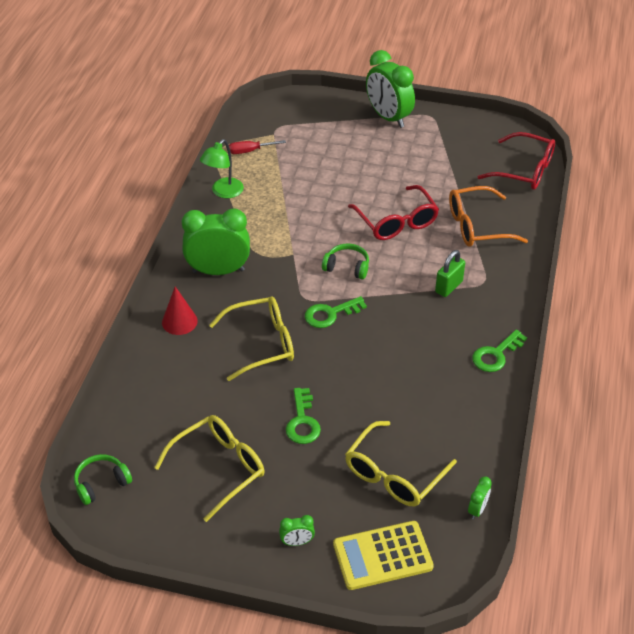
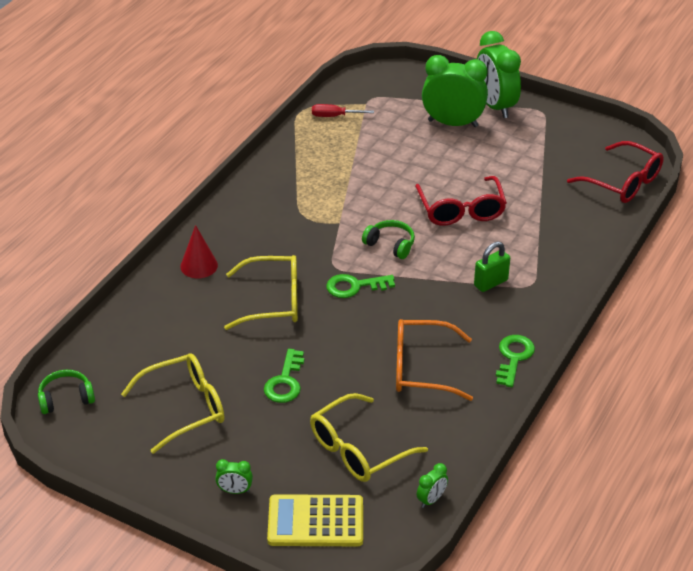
camera: 15 degrees right, 5 degrees down
(218, 271) = (256, 225): green clock -> green clock (453, 123)
(223, 192) = (291, 151): green lamp -> none
(477, 226) = (547, 229): orange glasses -> orange glasses (422, 369)
(496, 355) = (513, 357): green key -> green key turned 135 degrees clockwise

